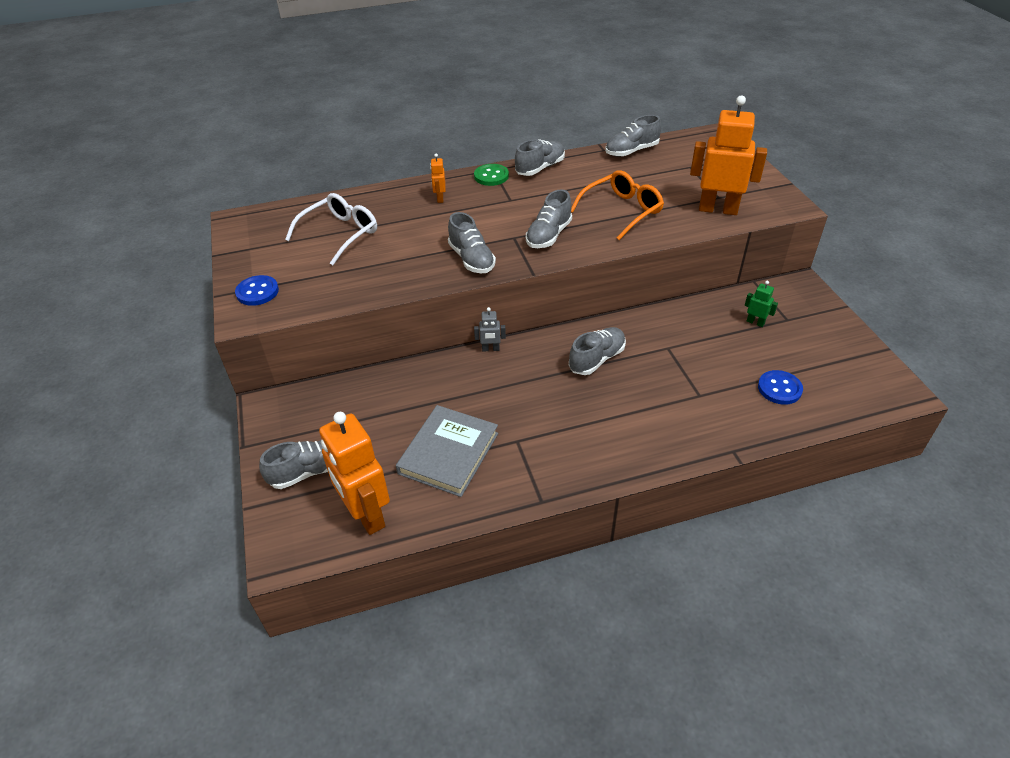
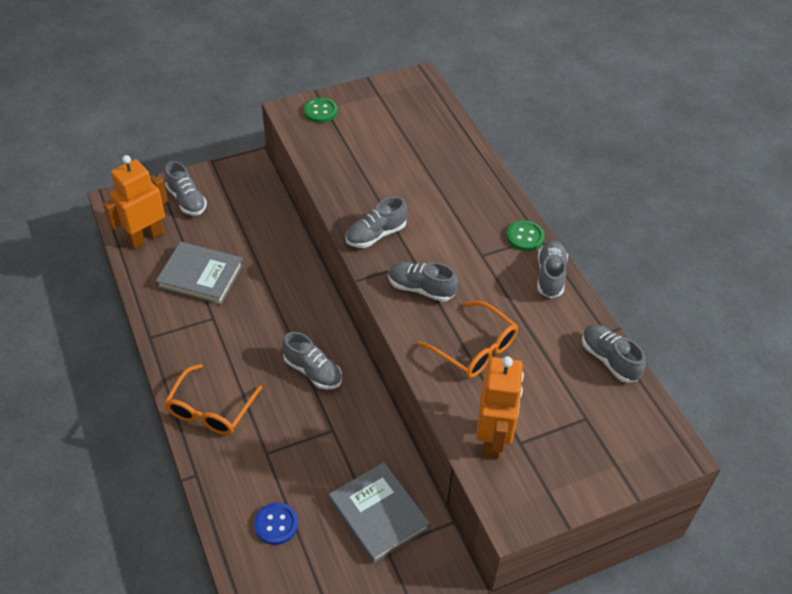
camera: 80 degrees right, 5 degrees up
(257, 292) = (320, 111): blue button -> green button
(340, 234) = (405, 143): white glasses -> none
(440, 198) = (475, 202): orange robot -> none
(490, 349) = (323, 292): grey robot -> none
(540, 168) = (550, 276): grey shoe -> grey shoe turned 120 degrees counterclockwise
(648, 440) = (210, 410): none -> orange glasses
(755, 322) = (378, 514): green robot -> grey book

